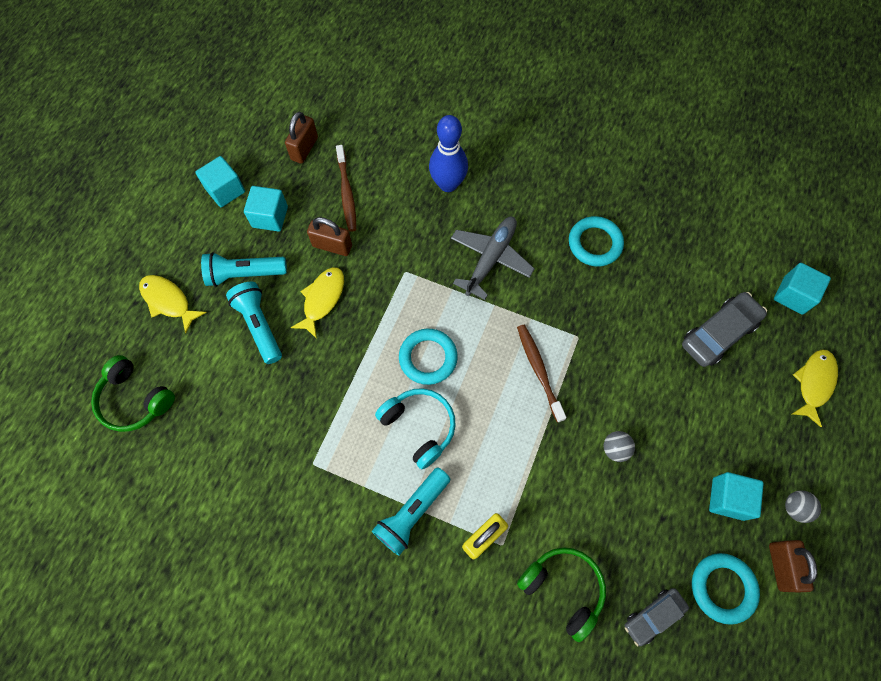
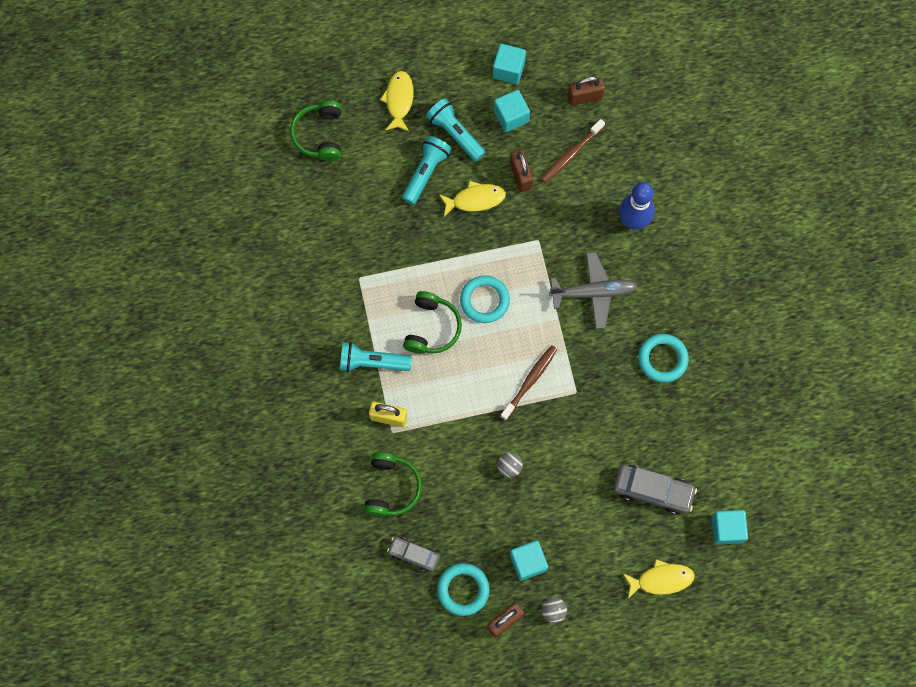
camera: 55 degrees right, 5 degrees up
(419, 426) = (432, 328): turquoise headphones -> green headphones

